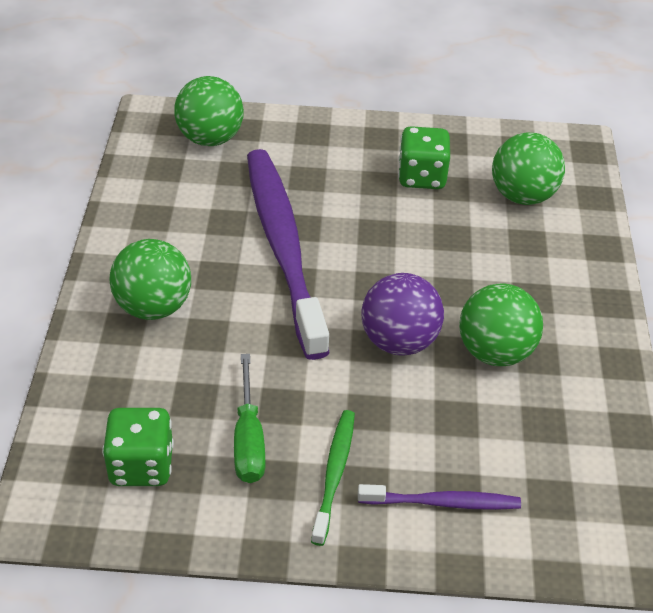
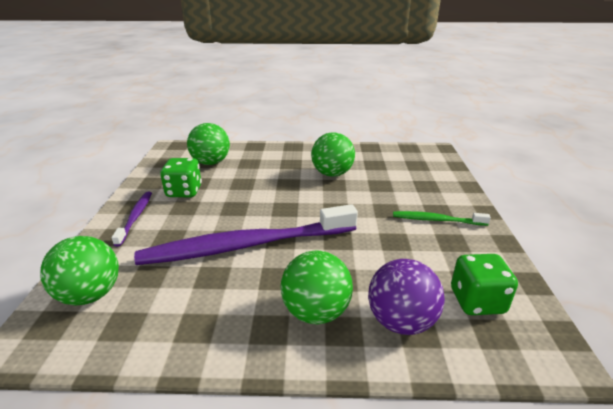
camera: 90 degrees left, 15 degrees down
(248, 439) = (428, 252): green screwdriver -> none
(399, 341) = (330, 200): purple ball -> purple ball (401, 321)
(442, 502) = (436, 189): purple toothbrush -> purple toothbrush (135, 217)

